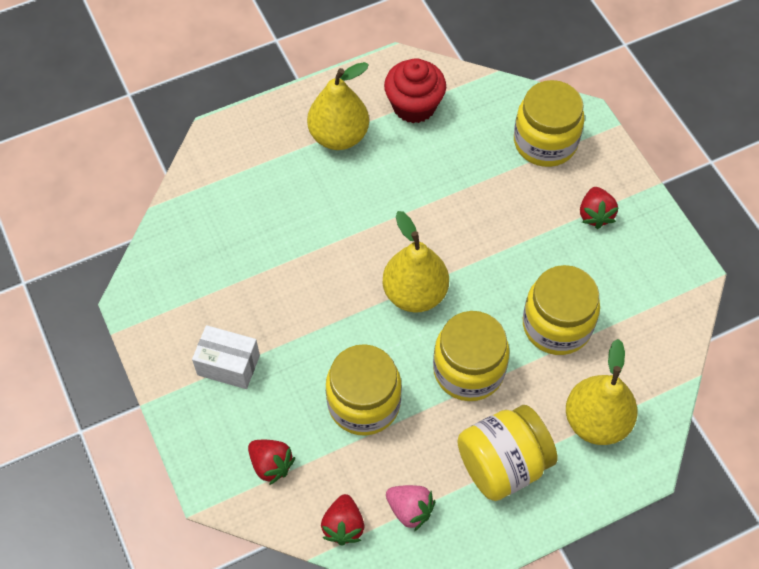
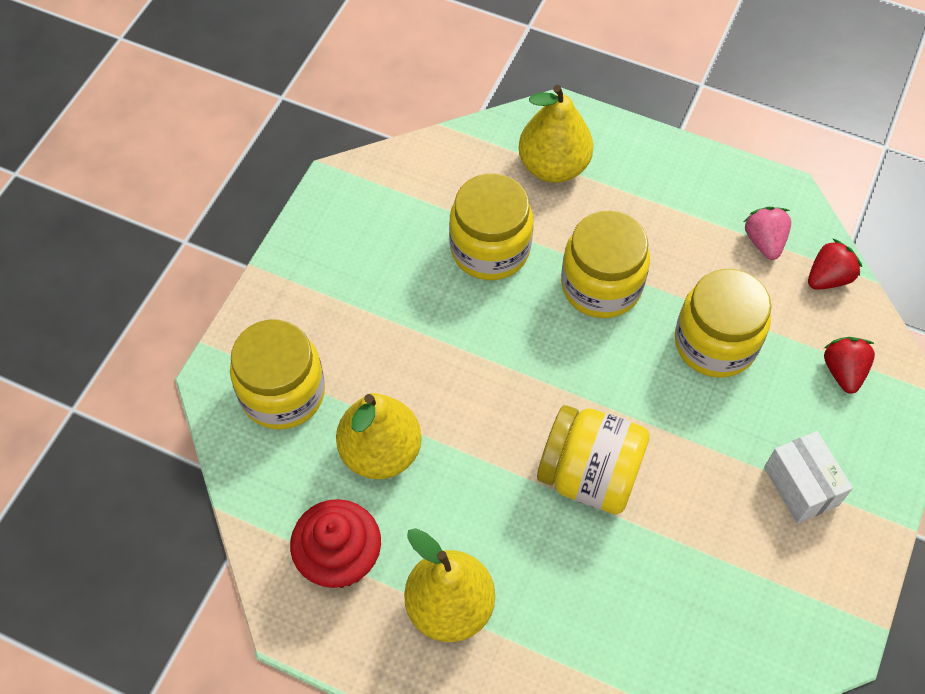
camera: 130 degrees left, 0 degrees up
(415, 293) = (568, 383): yellow pear -> yellow pear (381, 452)
(502, 464) = (658, 205): yellow jar -> yellow jar (589, 475)
(595, 215) = (338, 293): red strawberry -> none

